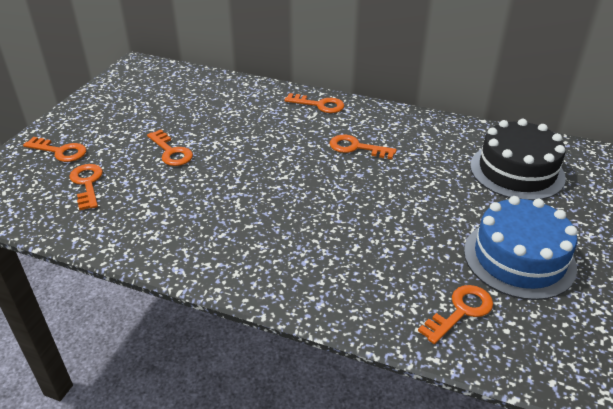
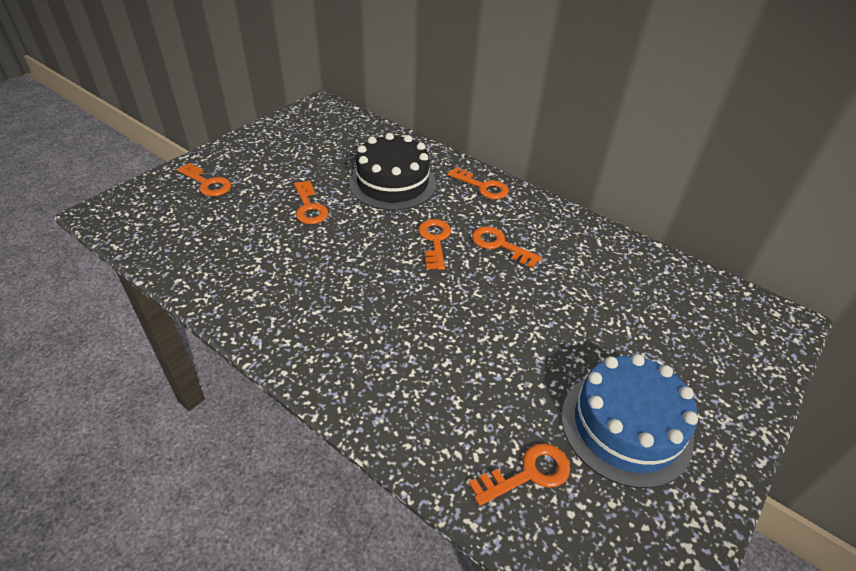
camera: 15 degrees right, 5 degrees up
(87, 184) = (215, 224): orange key -> orange key (435, 241)
(516, 171) = (671, 316): black cake -> black cake (392, 183)

